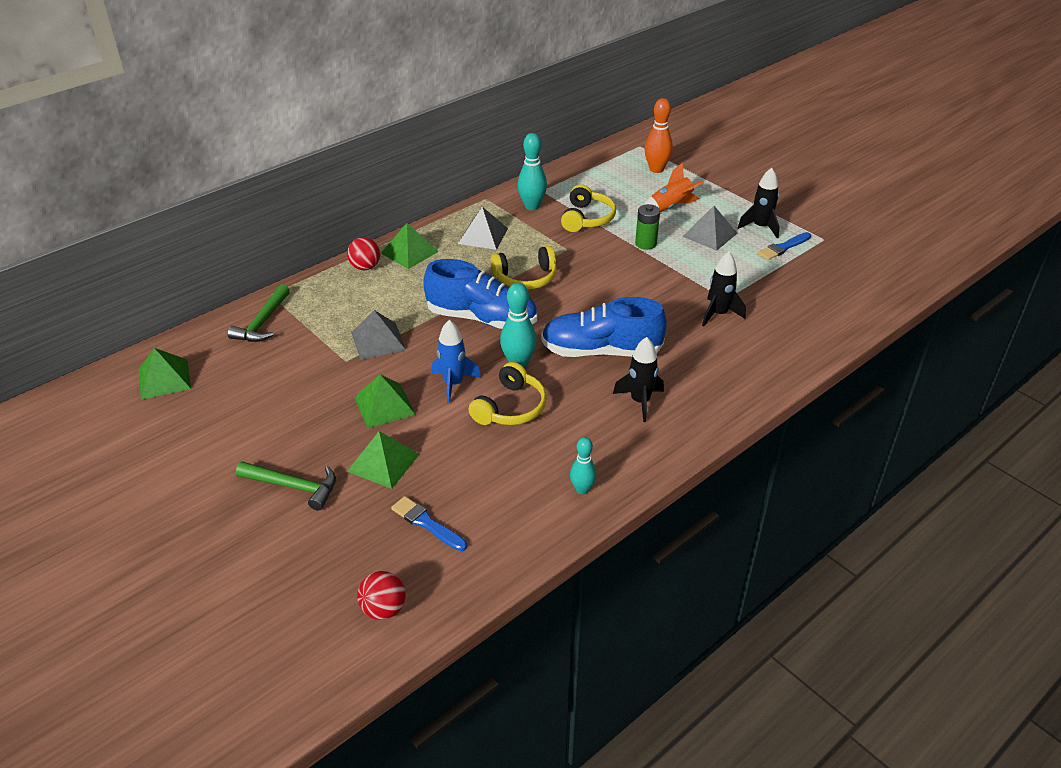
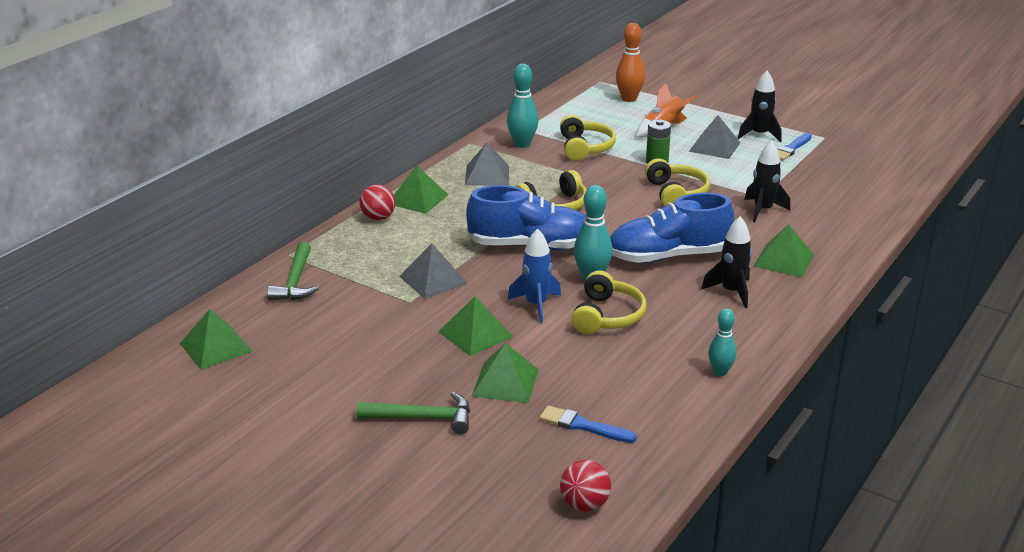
camera: 15 degrees left, 10 degrees down
(645, 282) = (676, 193): none -> yellow headphones
(709, 374) = (783, 260): none -> green pyramid

